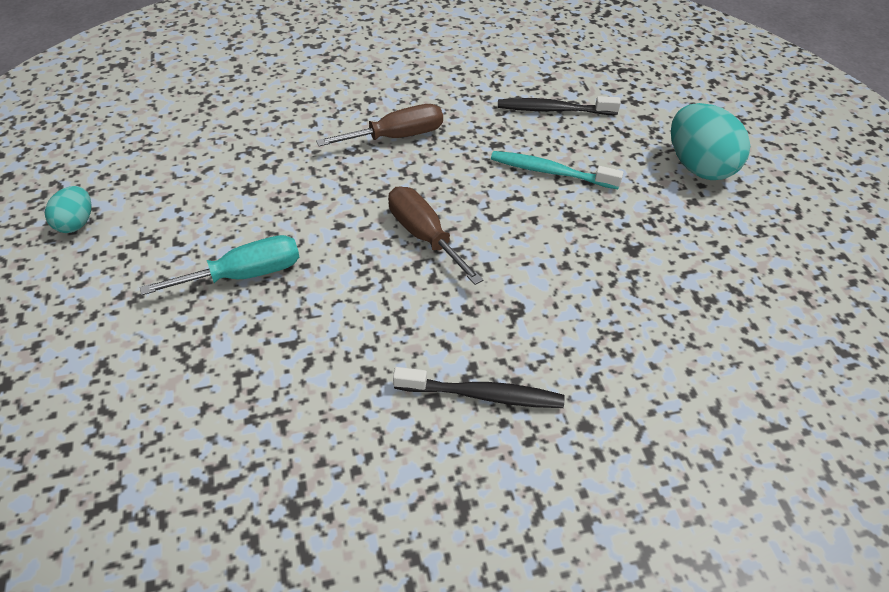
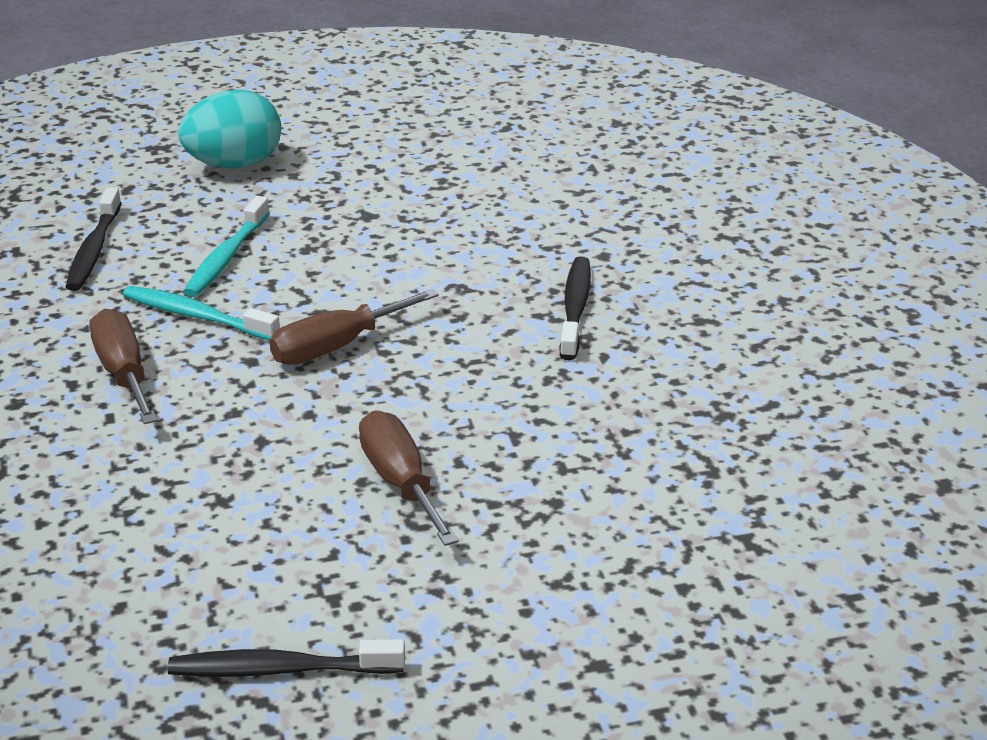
camera: 90 degrees left, 15 degrees down
(76, 223) = (280, 669): turquoise egg -> black toothbrush
(244, 275) = (400, 483): turquoise screwdriver -> brown screwdriver
(467, 163) = (196, 316): none -> turquoise toothbrush

